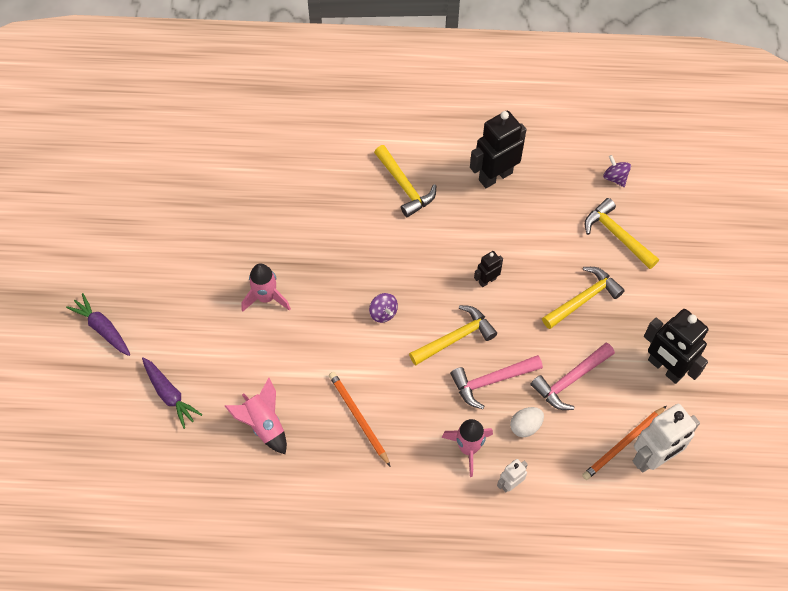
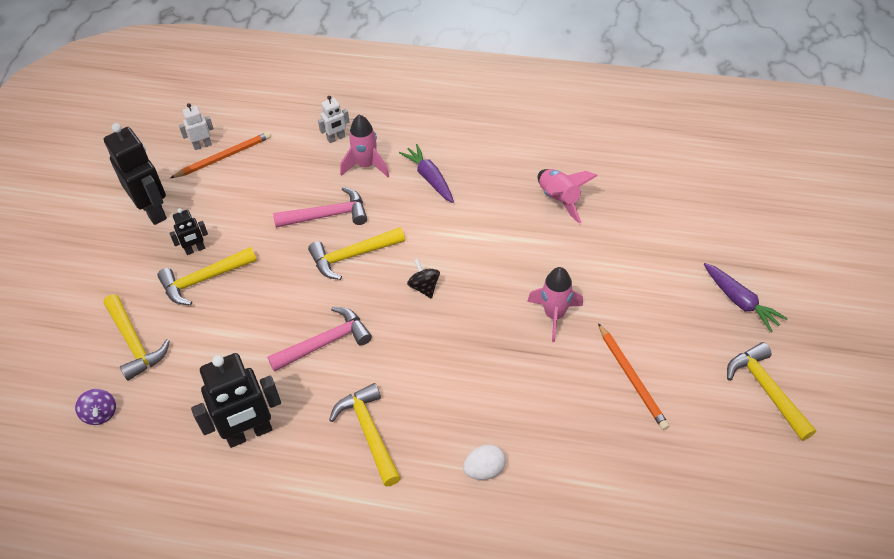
camera: 170 degrees left, 10 degrees down
(96, 251) = (766, 390): none -> yellow hammer
(169, 395) = (656, 232): purple carrot -> purple carrot (429, 178)
(358, 418) = (465, 197): orange pencil -> orange pencil (632, 378)
(383, 313) = (424, 287): purple spinning top -> black spinning top
(487, 280) = (301, 309): black robot -> black robot (195, 249)
(525, 426) = (307, 177): white egg -> white egg (484, 469)
(570, 380) = (250, 209): pink hammer -> pink hammer (325, 343)
(653, 458) = (202, 145): white robot -> white robot, size x0.50

